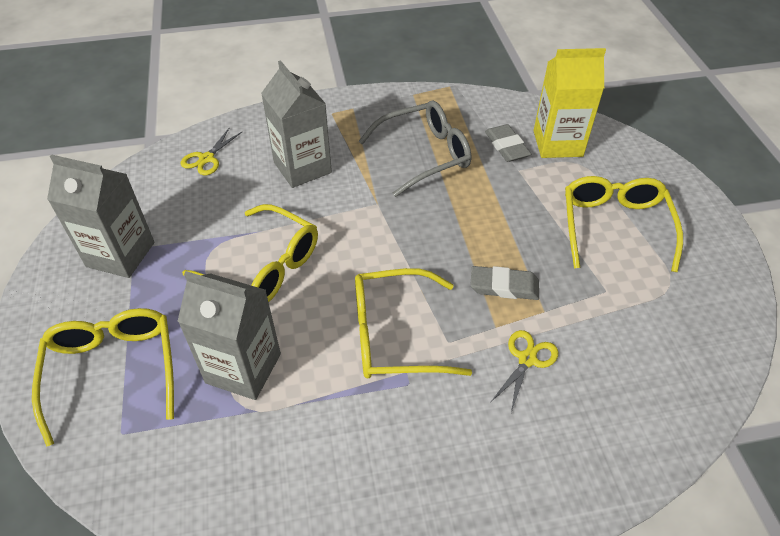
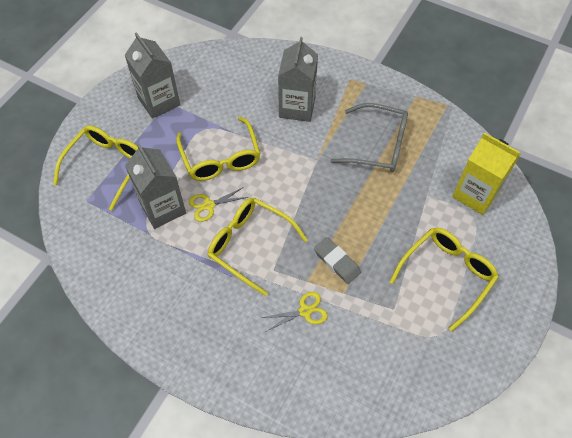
camera: 40 degrees right, 10 degrees up
(207, 158) = (250, 67): yellow scissors -> yellow scissors (209, 205)
(506, 146) = (438, 174): grey eraser -> none

